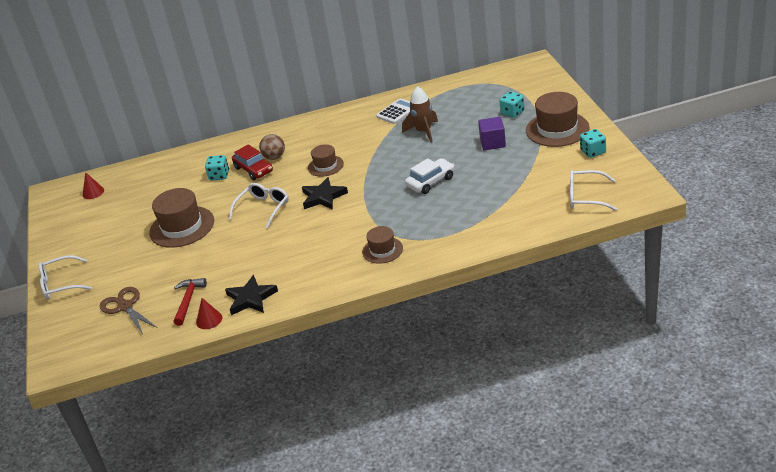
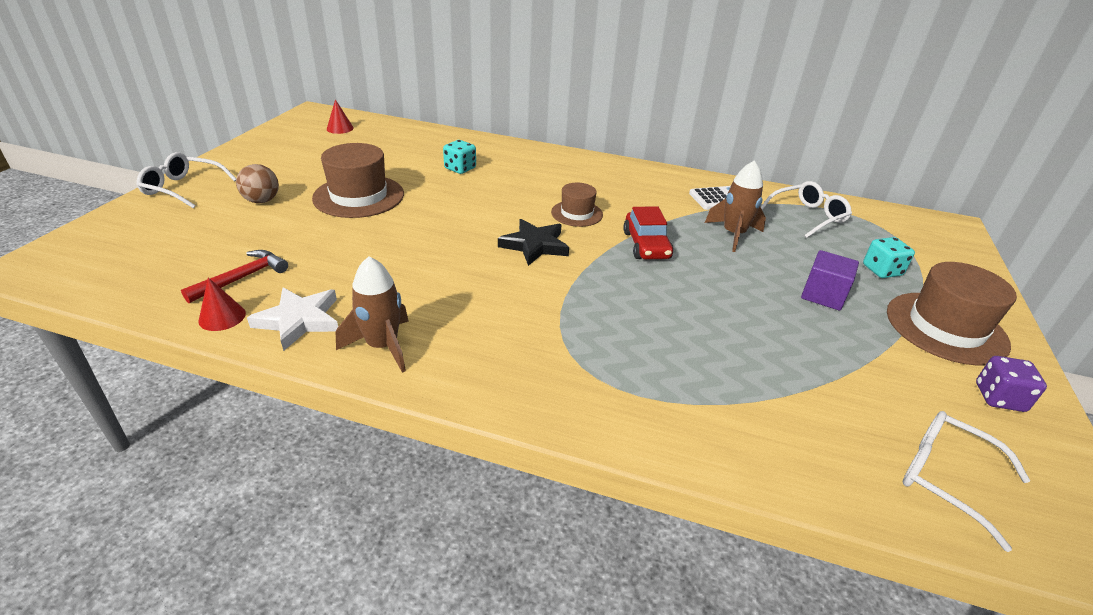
camera: 25 degrees right, 0 degrees up
(125, 306) = (185, 245): brown scissors -> none
(251, 298) = (299, 320): black star -> white star
(254, 170) = (499, 180): red car -> red car (646, 245)
(263, 208) = (457, 222): white glasses -> white glasses (807, 216)
(274, 157) = (534, 178): brown ball -> brown ball (262, 201)
(308, 284) = (382, 346): none -> brown rocket
(382, 250) = (527, 359): brown hat -> none
(430, 182) = (688, 300): white car -> none
(593, 152) = (999, 398): turquoise dice -> purple dice

